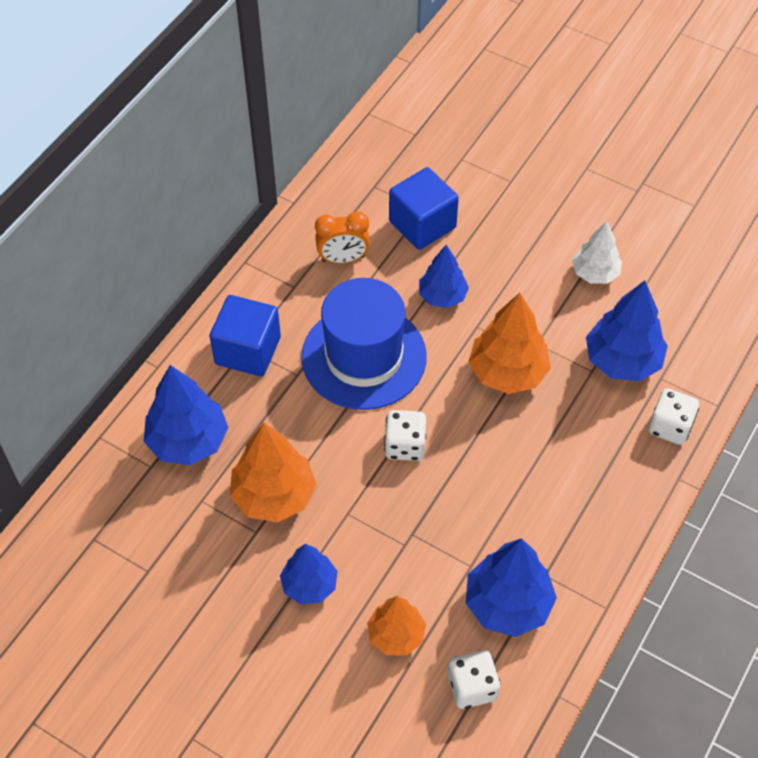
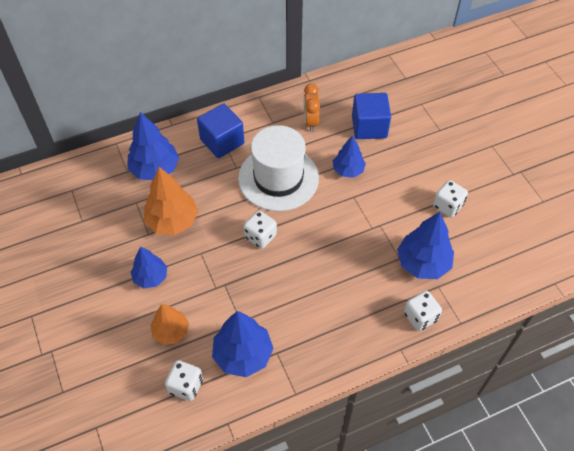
camera: 35 degrees right, 0 degrees up
(343, 259) = (310, 122): orange clock -> orange clock turned 60 degrees clockwise
(364, 357) = (278, 178): blue hat -> white hat
(508, 372) = (350, 231): orange tree -> none
(595, 273) = (447, 206): white tree -> white dice

